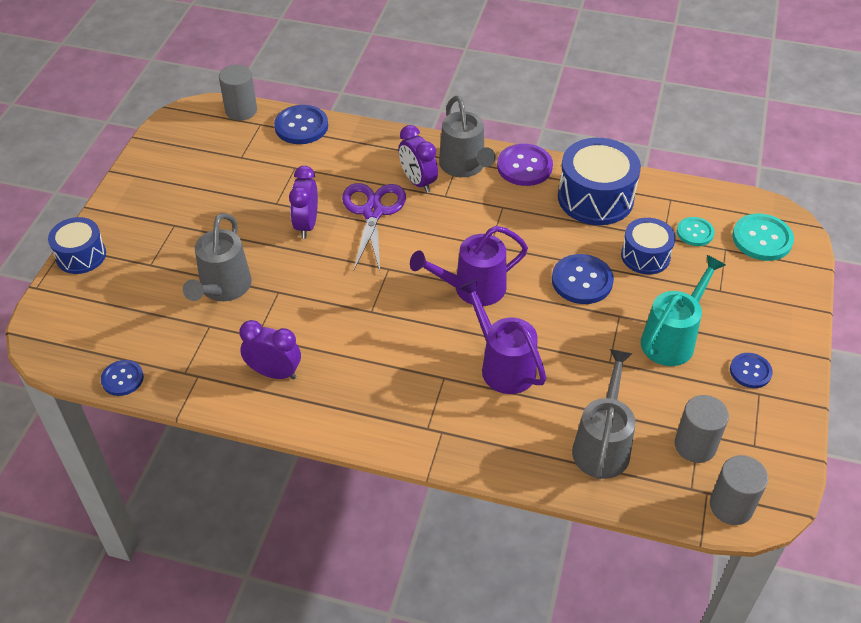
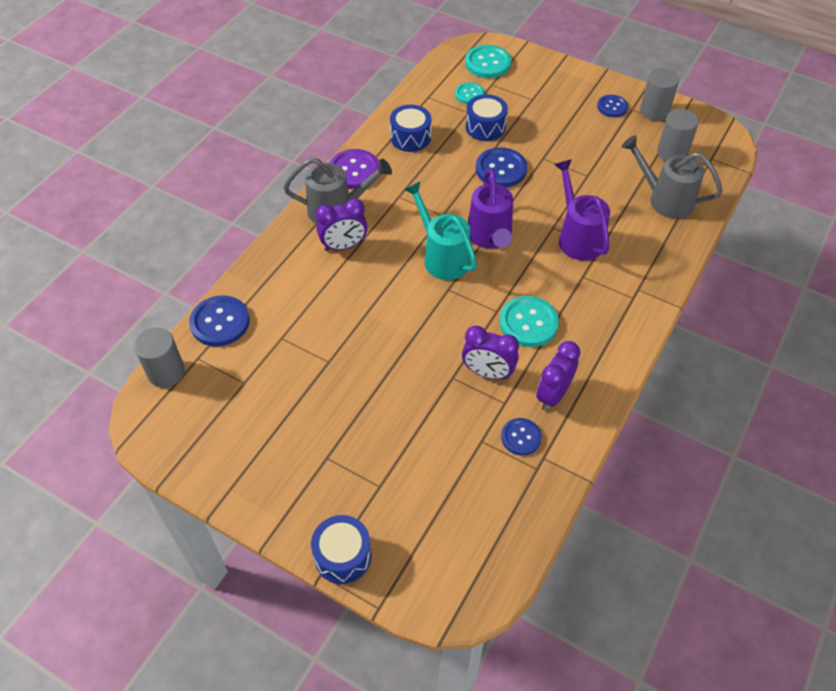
camera: 75 degrees left, 5 degrees up
(122, 379) = (534, 525): blue button -> blue button (521, 437)
(222, 289) = (435, 423): grey watering can -> none
(306, 225) = (370, 341): purple clock -> purple clock (487, 373)
(362, 339) = (528, 323): none -> turquoise button
(373, 212) = (371, 287): purple scissors -> none
(502, 365) = (577, 237): purple watering can -> purple watering can turned 90 degrees clockwise
(595, 198) = (410, 137): blue drum -> blue drum, size x0.62
(672, 338) = (573, 136): turquoise watering can -> turquoise watering can (442, 256)
(731, 506) = (724, 150): grey cylinder -> grey cylinder (654, 111)

